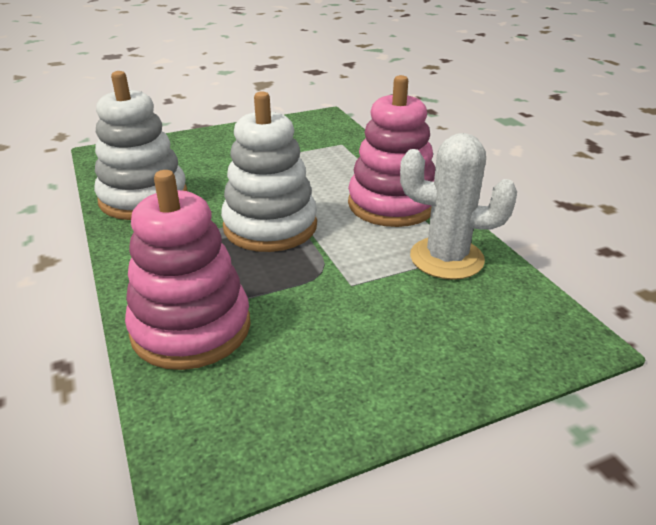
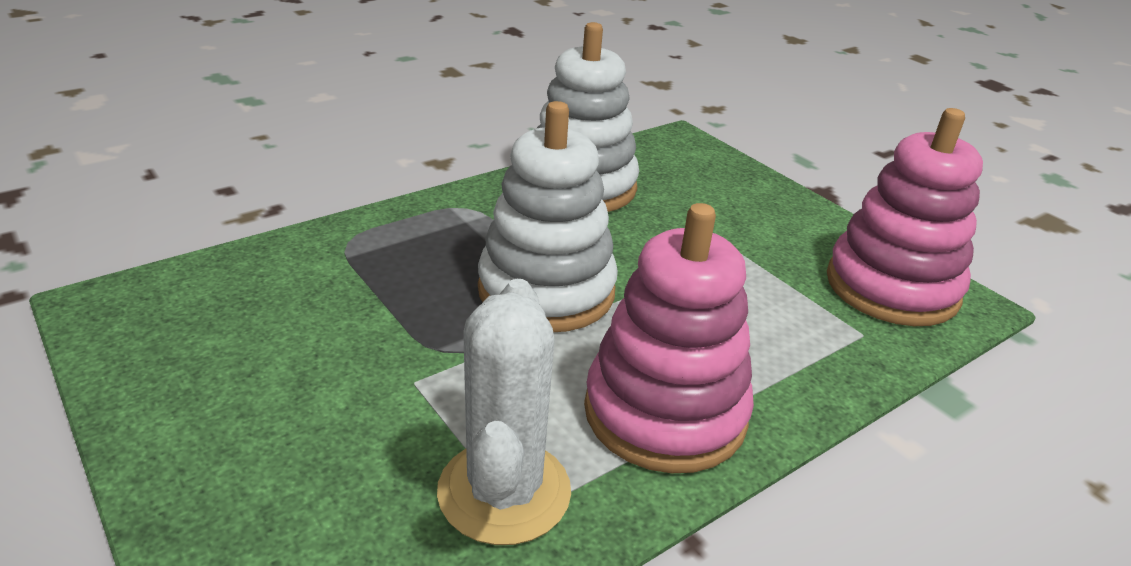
camera: 75 degrees right, 0 degrees up
(191, 328) = (317, 265): pink stacking toy -> pink stacking toy (891, 287)

